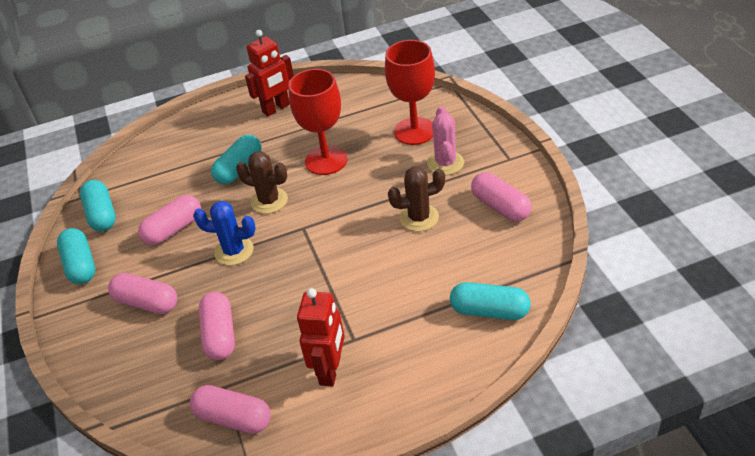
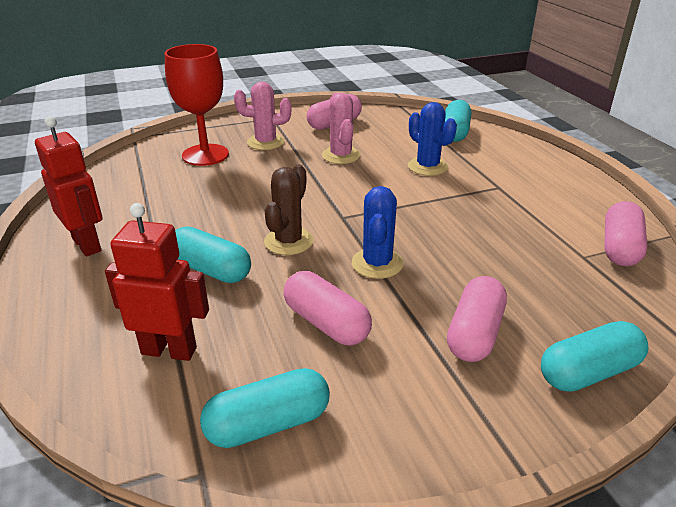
camera: 95 degrees left, 10 degrees down
(81, 265) = (399, 432): turquoise capsule -> turquoise capsule (588, 372)
(220, 335) = (514, 264): pink capsule -> none
(326, 160) = (227, 204): red goblet -> none
(330, 370) = (539, 197): red robot -> red robot (169, 350)
(397, 283) = (427, 167): none -> blue cactus
(419, 218) = (341, 155): brown cactus -> pink cactus

